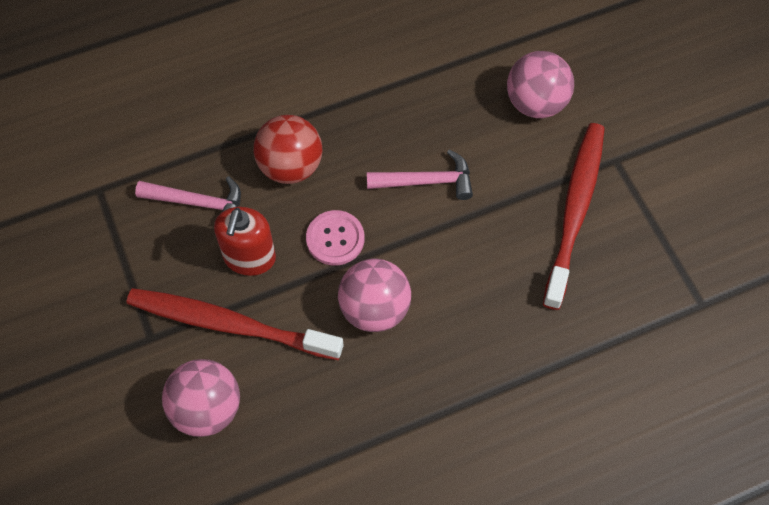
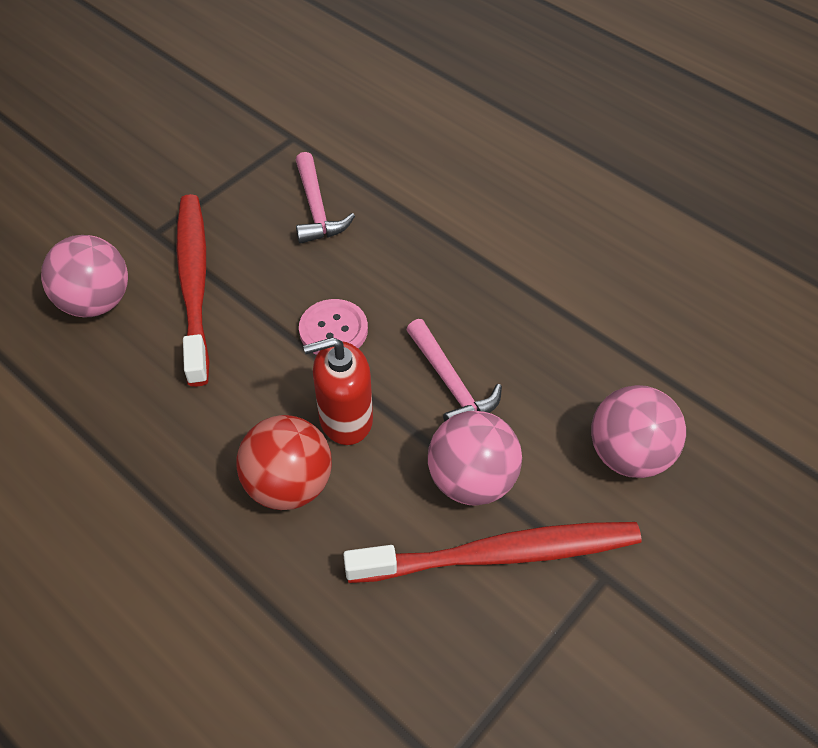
camera: 65 degrees right, 10 degrees down
(249, 257) = (276, 270): red soap dispenser -> red soap dispenser (345, 419)
(290, 166) = (399, 261): red ball -> red ball (289, 485)
(374, 309) = (265, 396): pink ball -> pink ball (472, 480)

